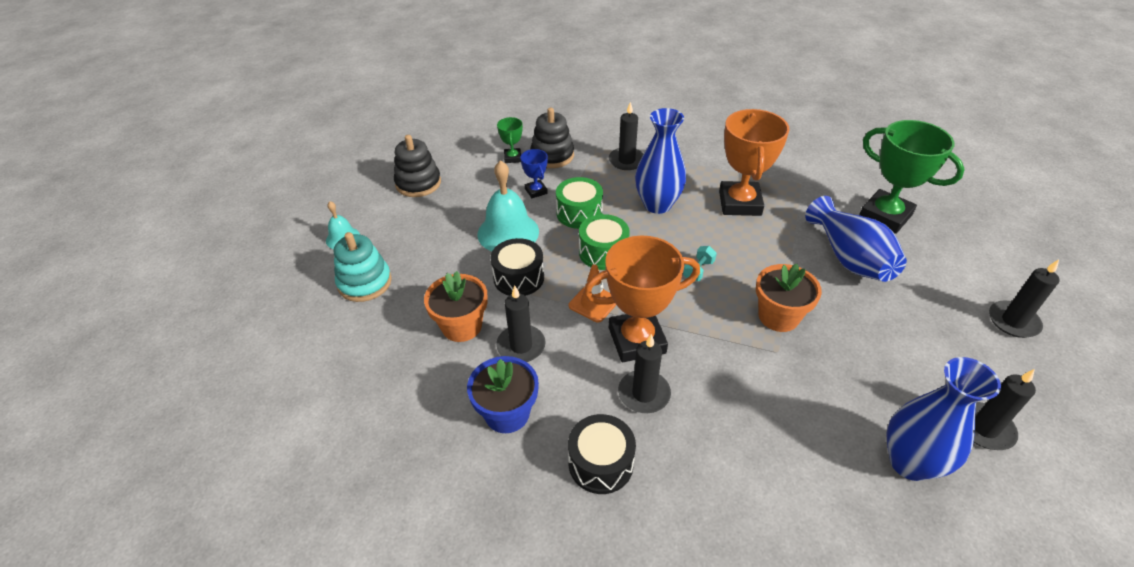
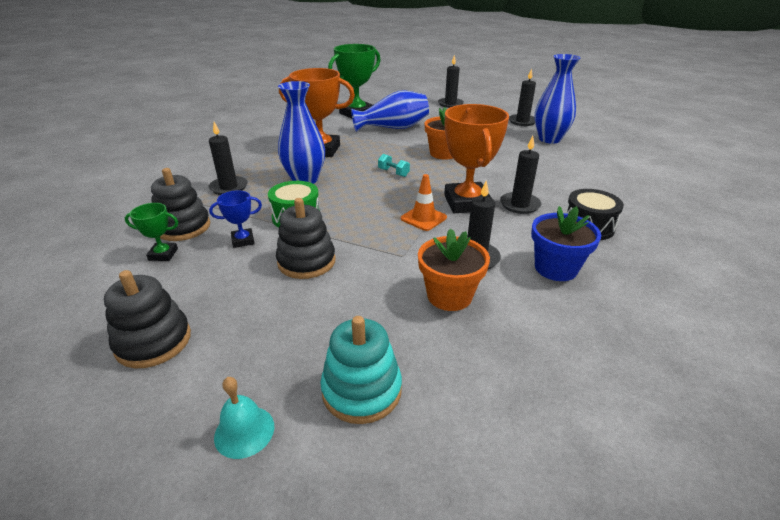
camera: 85 degrees left, 10 degrees down
(508, 232) = (306, 261): turquoise bell -> black stacking toy
(518, 278) = (382, 256): black drum -> none
(603, 252) = (359, 209): green drum -> none

